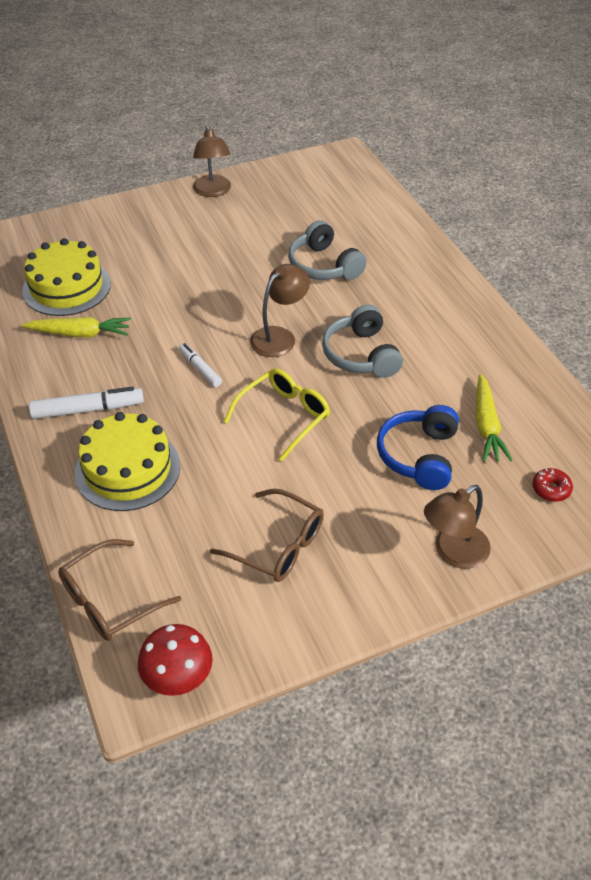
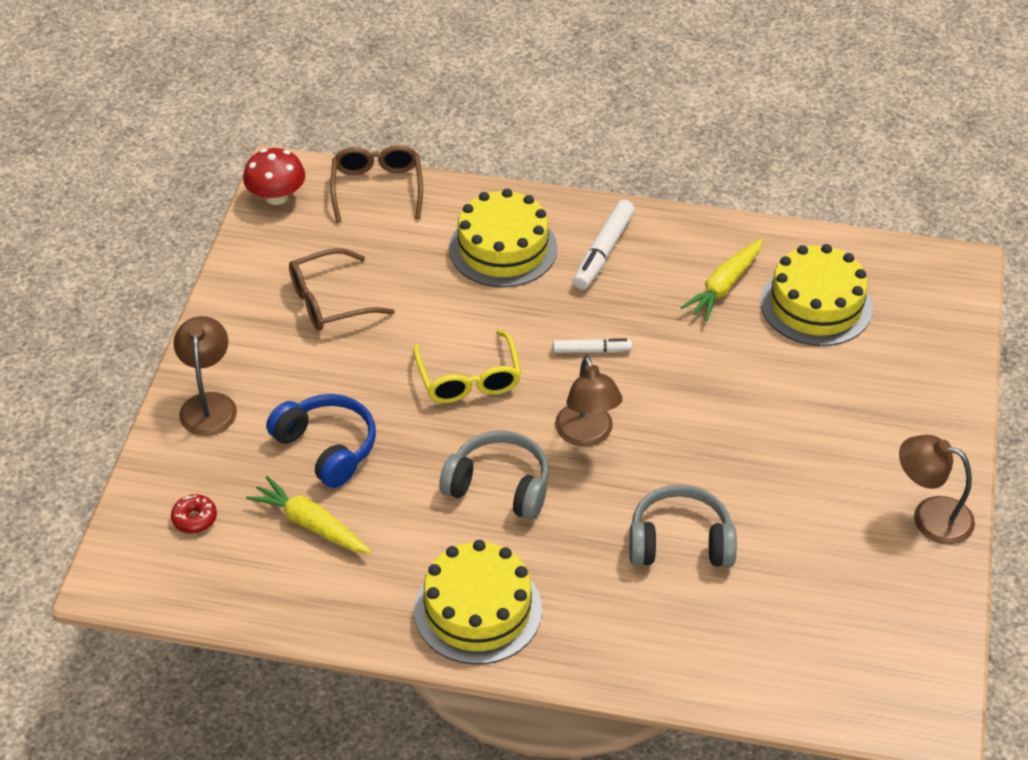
camera: 125 degrees right, 0 degrees up
(458, 319) = (478, 610): none -> yellow cake

